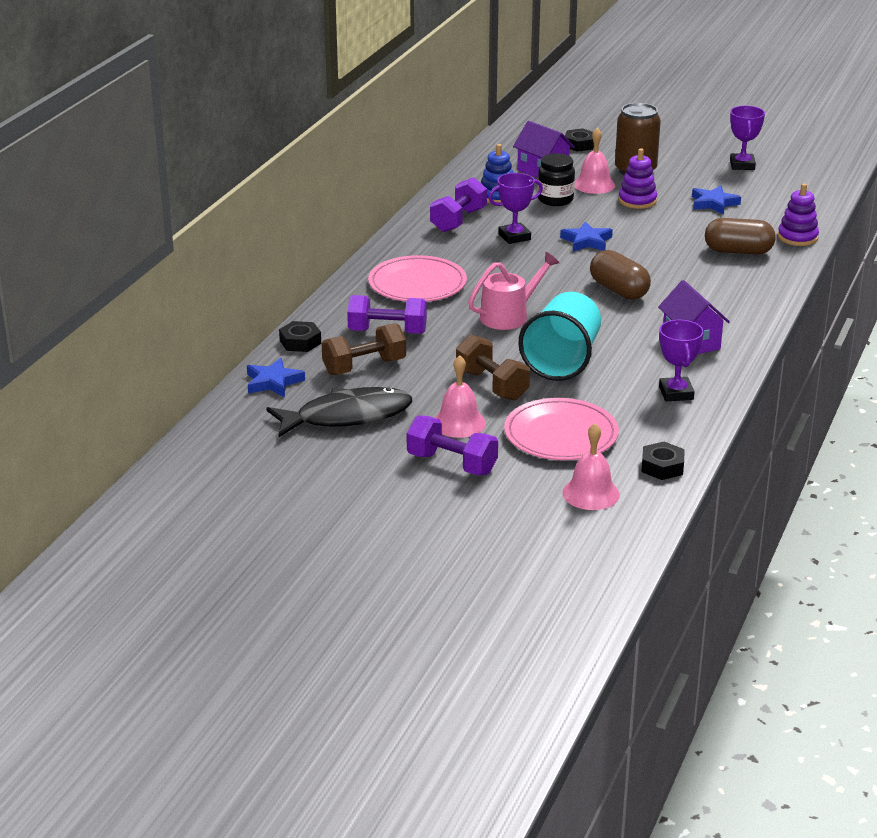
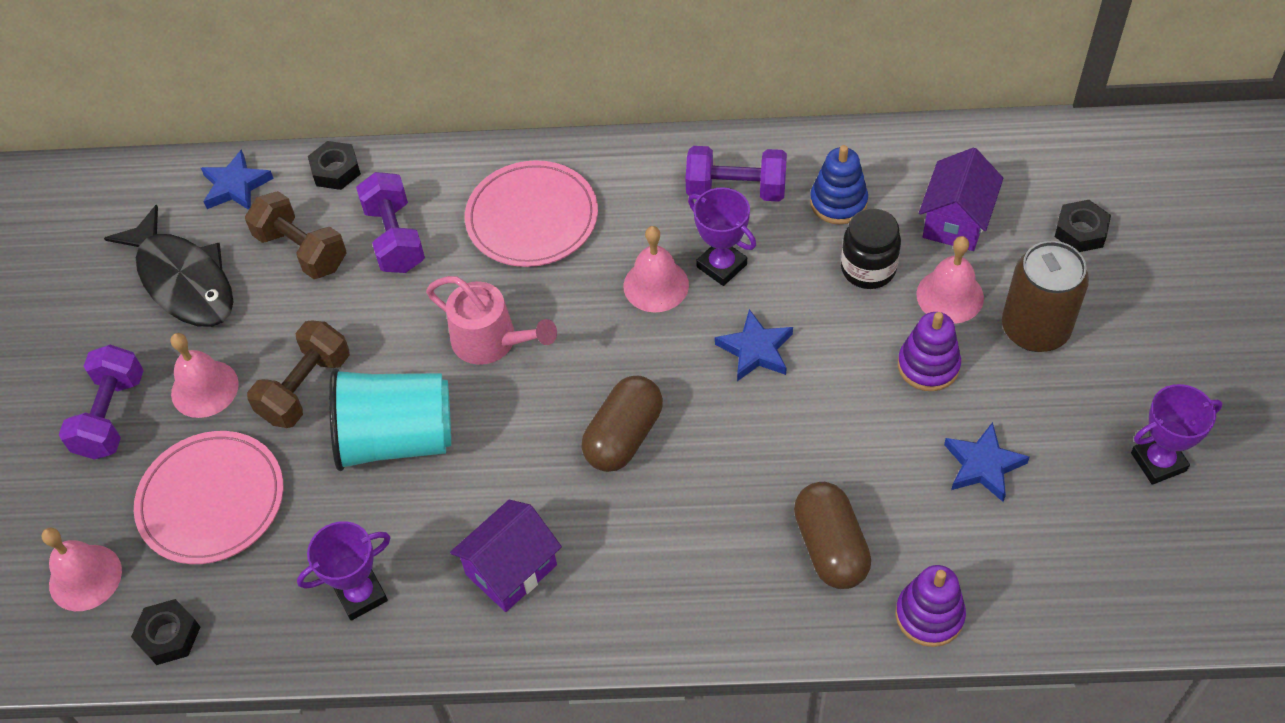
camera: 70 degrees right, 25 degrees up
(511, 258) = (656, 285): none -> pink bell

